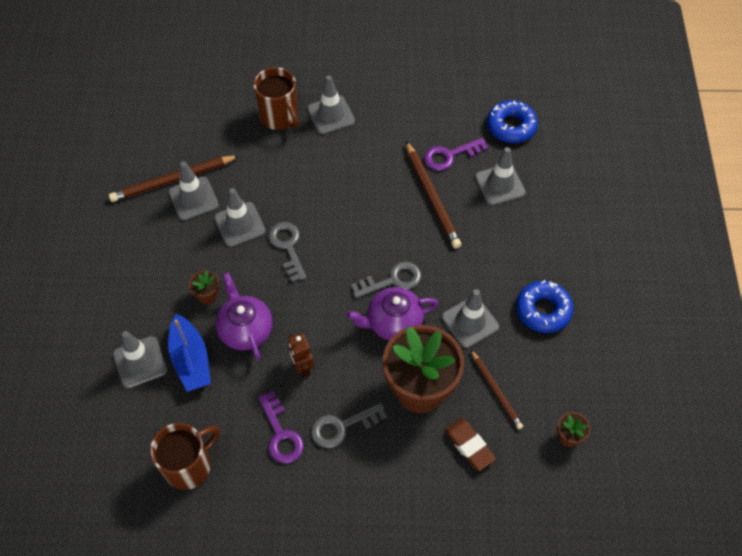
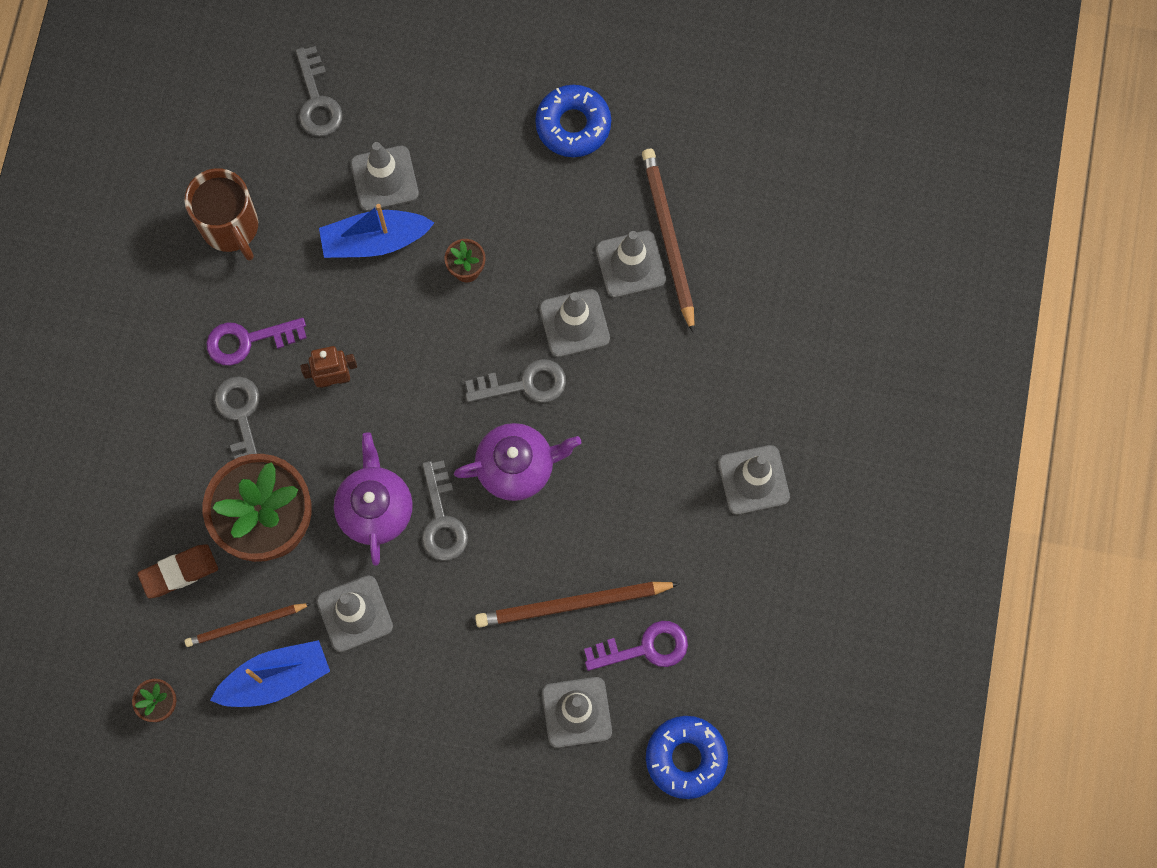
camera: 100 degrees right, 15 degrees up
(76, 423) = (317, 100): none -> grey key
(245, 329) = (405, 313): purple teapot -> purple teapot (517, 467)
(280, 117) = (761, 402): brown mug -> none
(450, 155) = (645, 648): purple key -> purple key turned 90 degrees clockwise
(528, 363) = (275, 679): none -> blue boat
(543, 310) = (352, 721): blue donut -> blue donut (573, 125)

